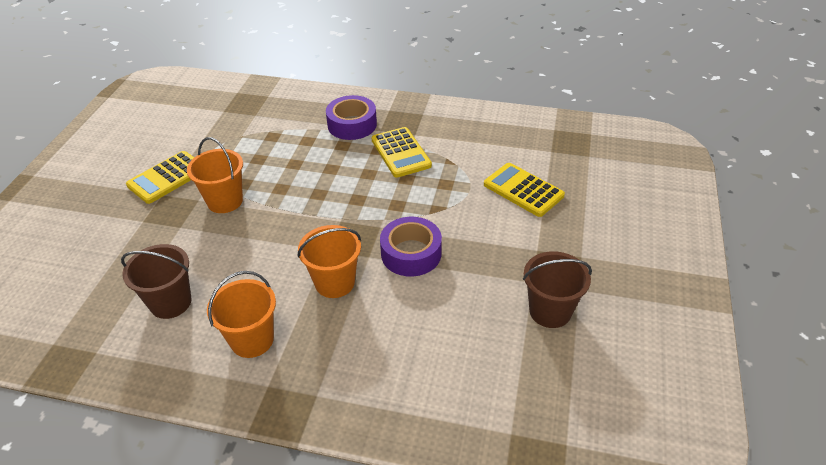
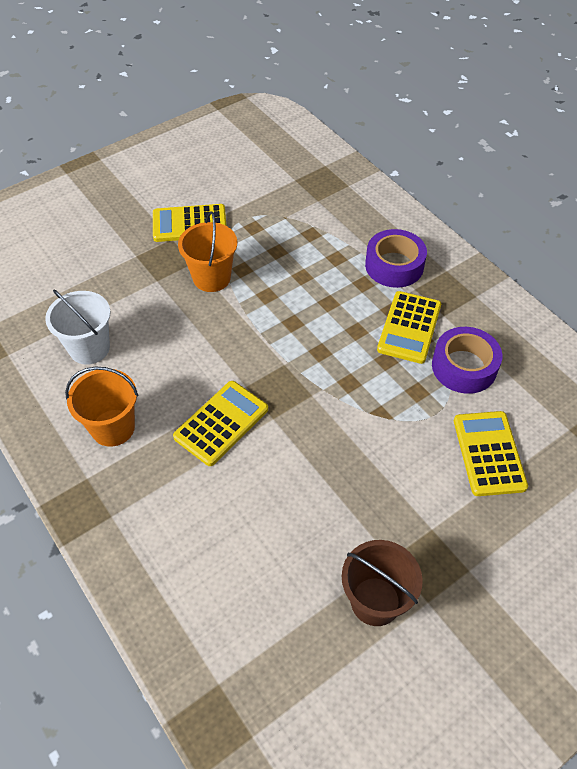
camera: 40 degrees right, 10 degrees up
(170, 302) = (89, 348): brown bucket -> white bucket
(334, 282) = (221, 423): orange bucket -> yellow calculator
(411, 253) = (311, 443): purple tape -> purple tape (464, 367)

